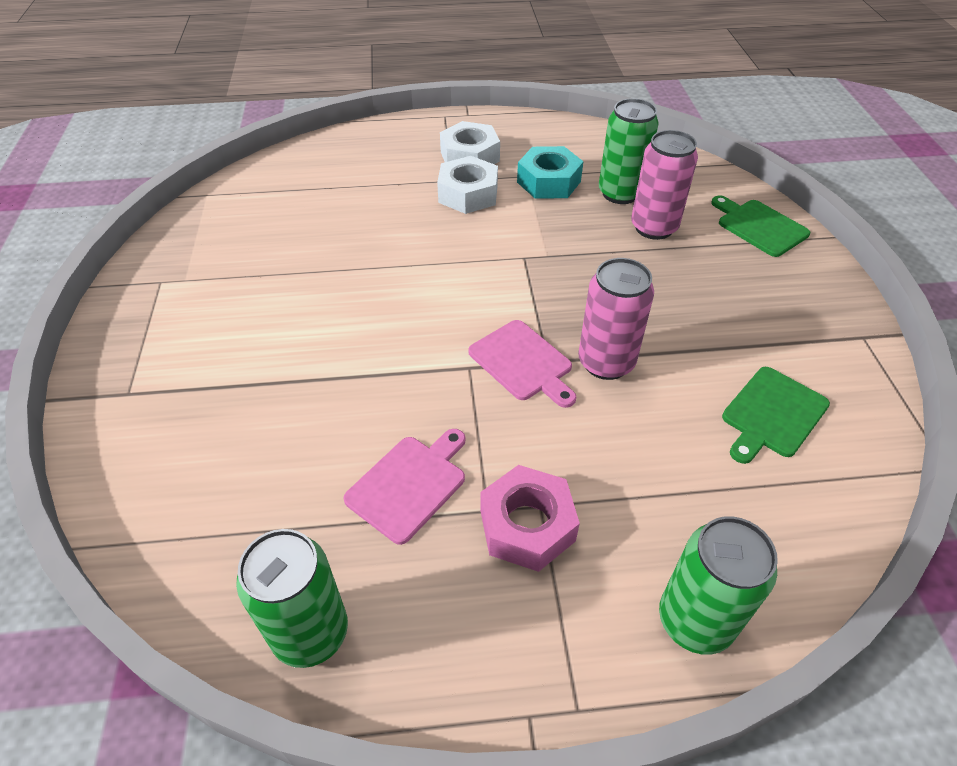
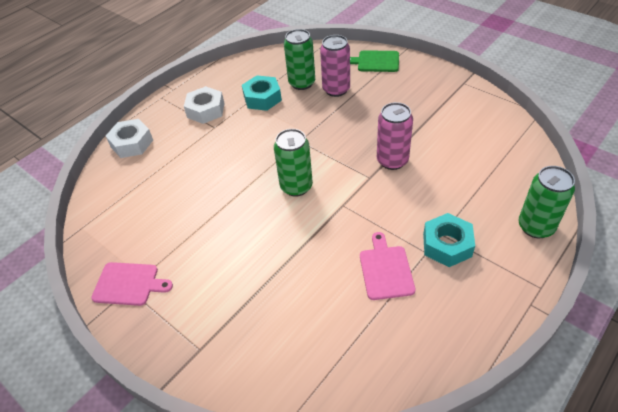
camera: 40 degrees left, 0 degrees up
(310, 633) = (428, 354): green can -> green can (296, 186)
(468, 194) = (231, 129): white nut -> white nut (132, 143)
(523, 363) = (361, 186): pink cutting board -> pink cutting board (128, 284)
(527, 525) = (447, 245): pink nut -> turquoise nut
(772, 414) = (471, 135): green cutting board -> none

